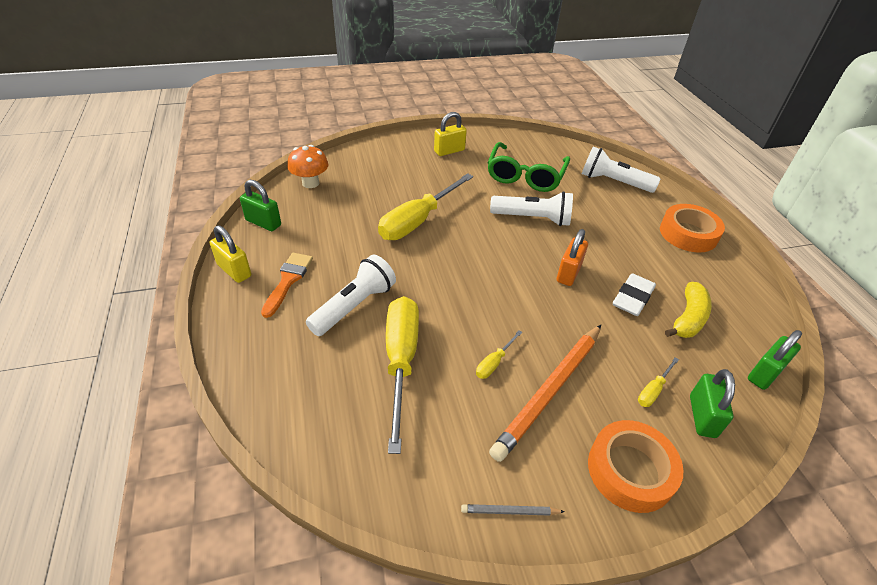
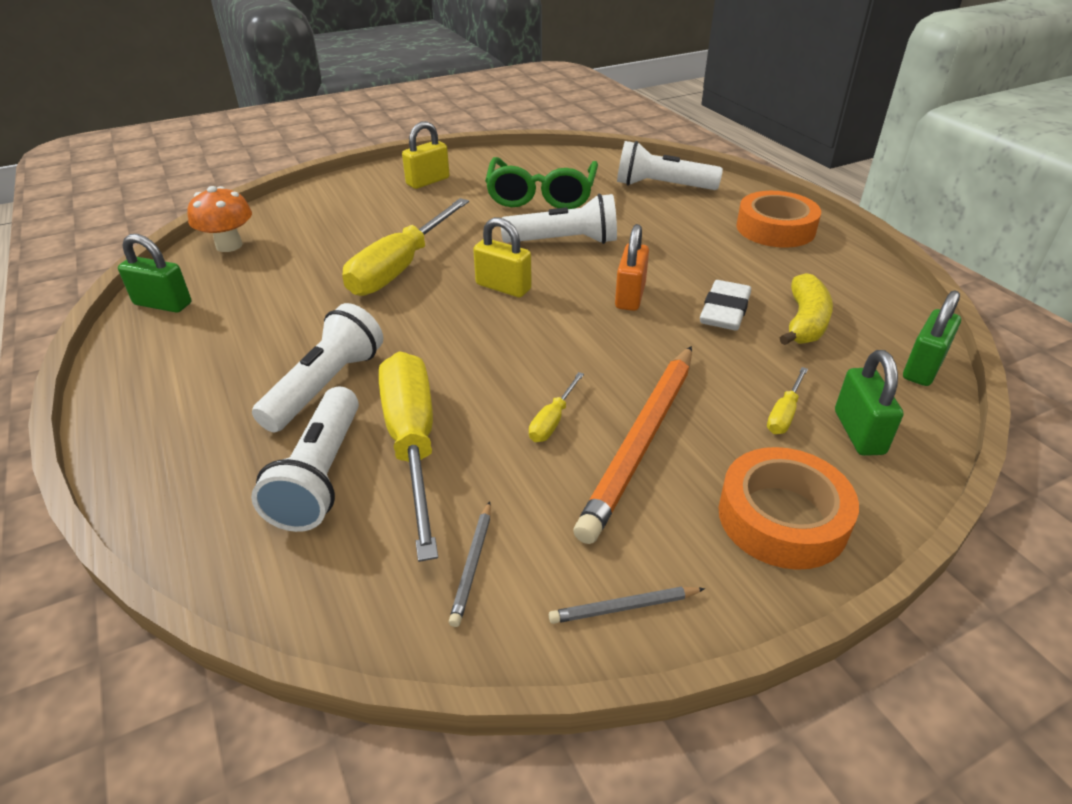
camera: 10 degrees left, 5 degrees down
(234, 270) = (125, 371): yellow padlock -> yellow padlock (503, 287)
(288, 280) = (215, 370): orange brush -> none
(340, 373) = (321, 475): none -> white flashlight
(421, 459) = (472, 565): none -> grey pencil

